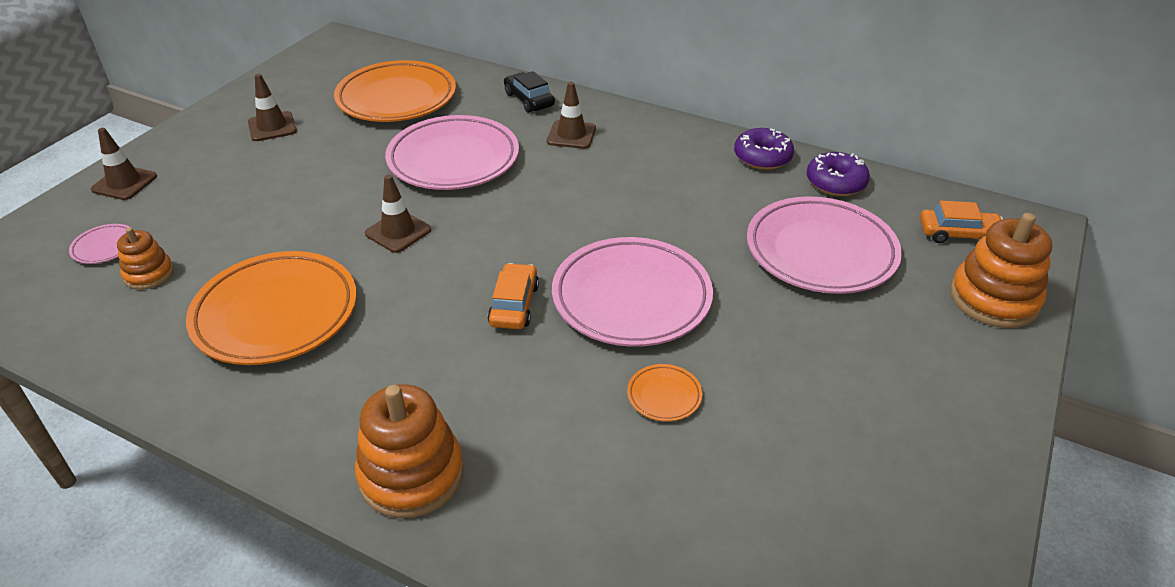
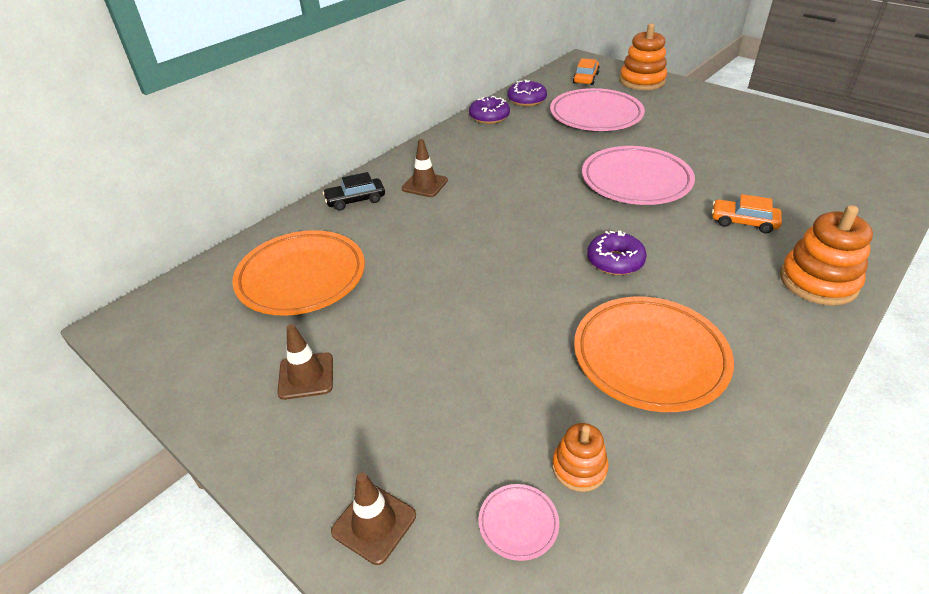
camera: 75 degrees left, 0 degrees up
(398, 232) = (539, 282): brown traffic cone -> none
(440, 284) = (615, 261): none -> purple donut
(453, 159) = (435, 246): pink plate -> none
(514, 305) = (641, 228): orange car -> orange car (743, 222)
(664, 396) = (727, 181): orange plate -> none

